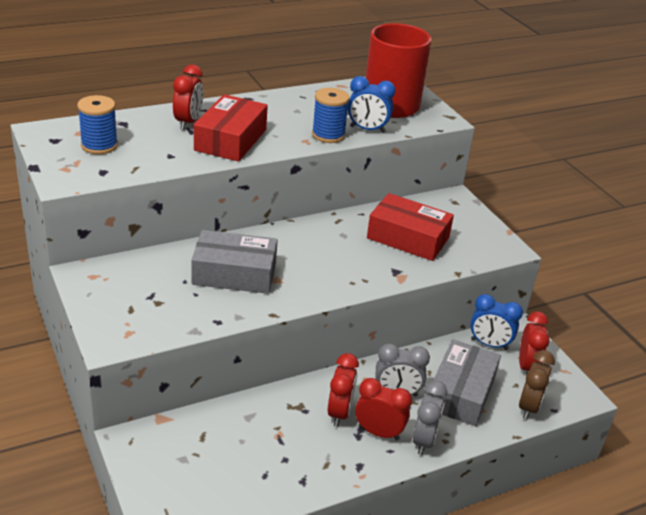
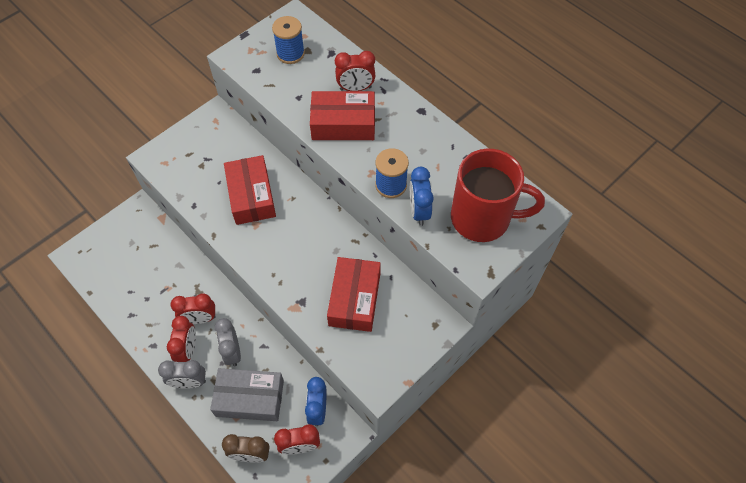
camera: 75 degrees right, 25 degrees up
(234, 273) = (251, 196): grey box -> red box

